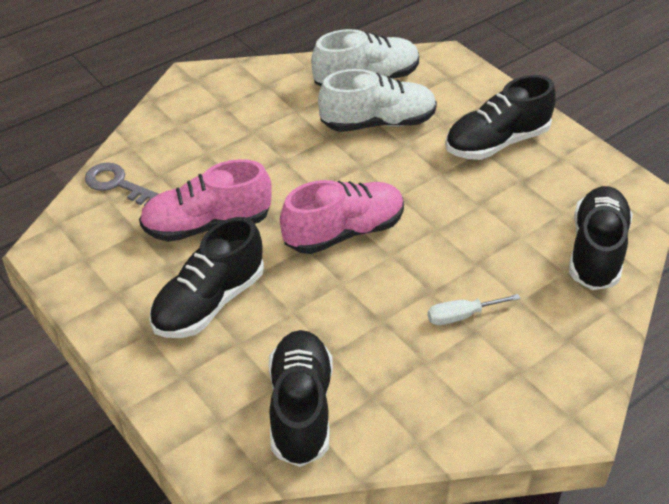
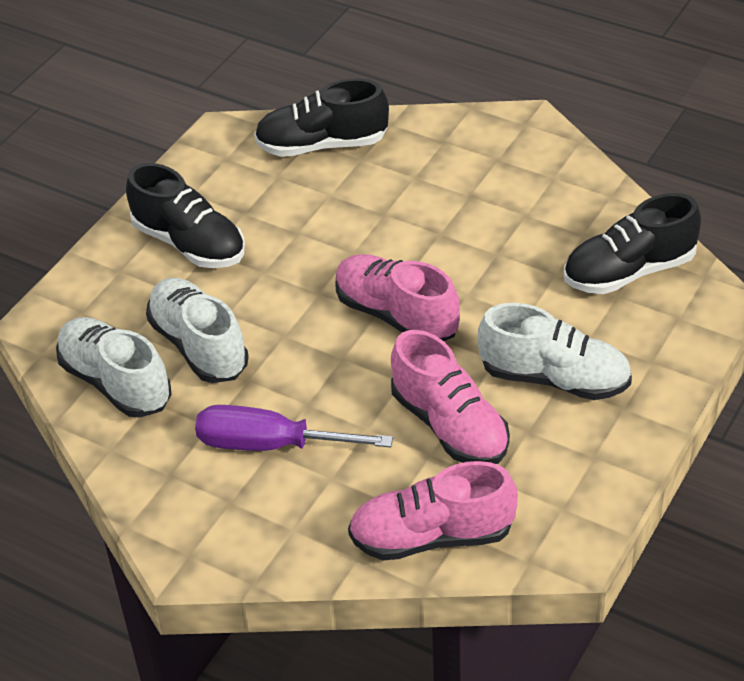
camera: 110 degrees left, 0 degrees up
(118, 184) = (432, 536): grey key -> pink shoe
(209, 302) = (554, 378): black shoe -> white shoe
(257, 133) = (270, 445): none -> purple screwdriver
(461, 316) = (457, 206): white screwdriver -> none

